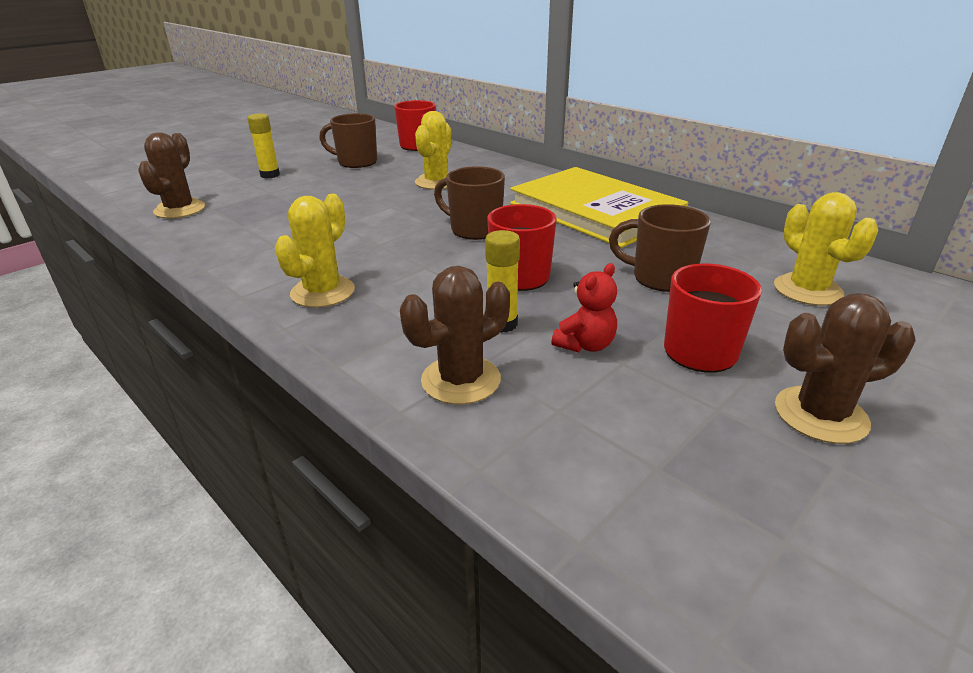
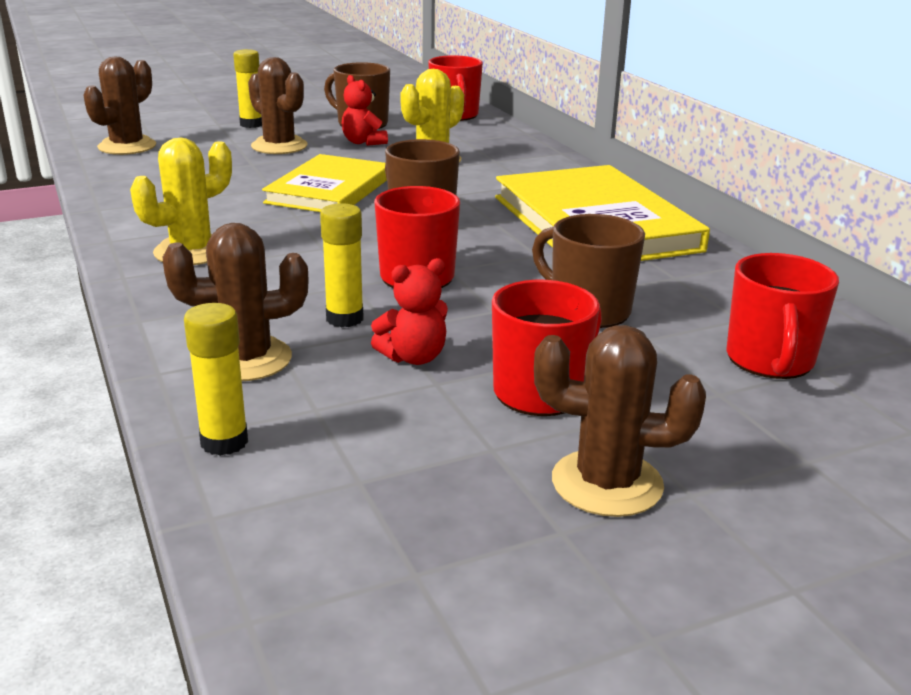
camera: 20 degrees right, 5 degrees down
(309, 189) = (279, 146): none -> brown cactus
(372, 176) = (363, 142): none -> red teddy bear
(384, 218) = (329, 190): none -> yellow book
(519, 464) = (224, 442): none -> yellow glue stick
(807, 290) = (770, 361): yellow cactus -> red mug

